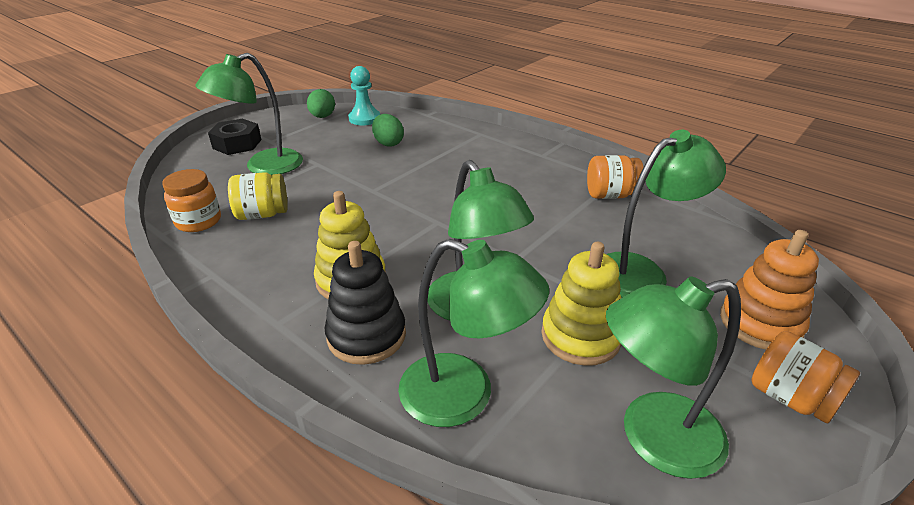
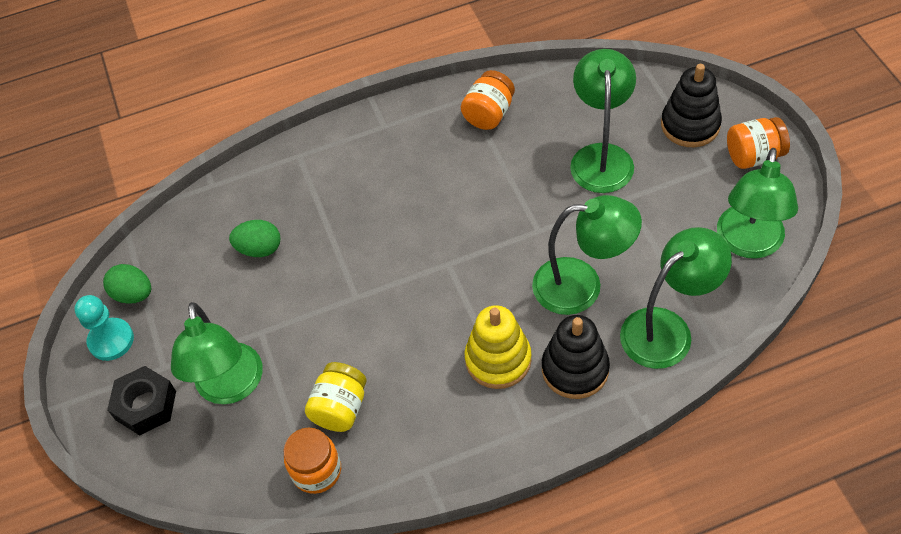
camera: 55 degrees left, 20 degrees up
(364, 118) = (174, 251): turquoise pawn -> turquoise pawn (111, 340)
(580, 336) = (648, 234): yellow stacking toy -> none
(760, 323) = (690, 125): orange stacking toy -> black stacking toy

